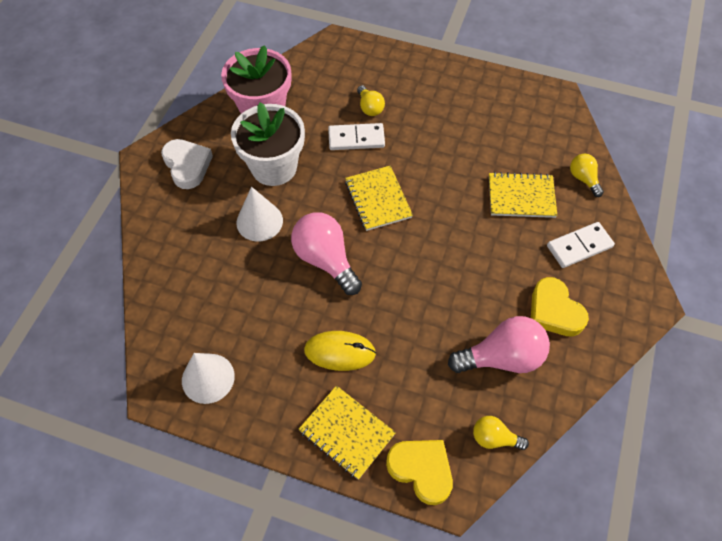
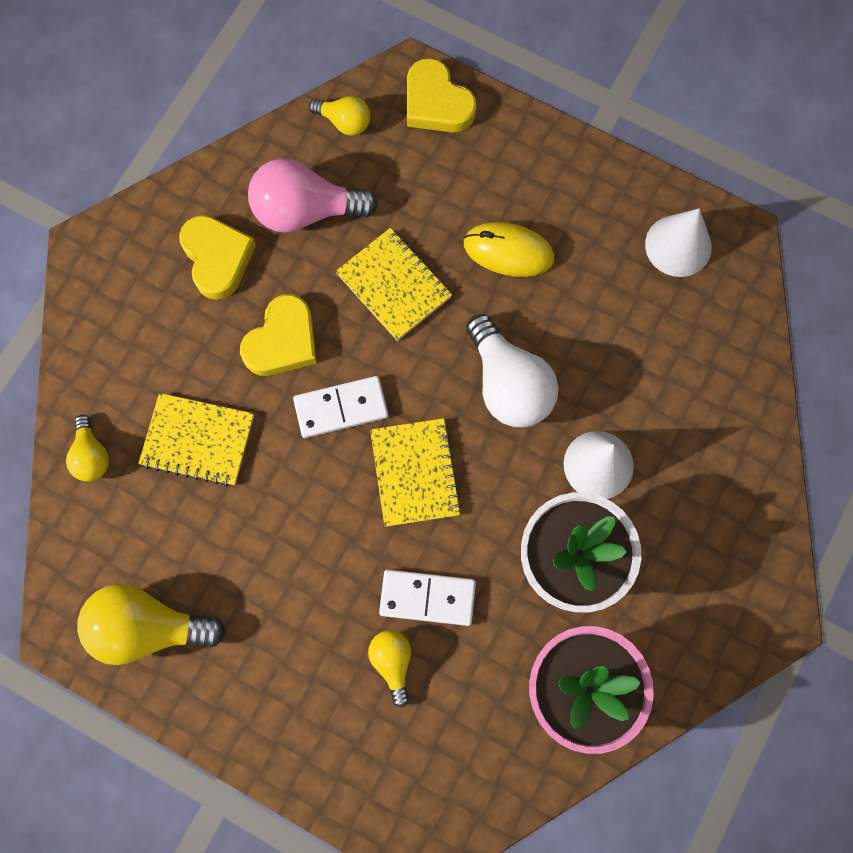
camera: 170 degrees left, 15 degrees up
(187, 165) = (708, 590): white heart -> none
(325, 260) = (508, 385): pink light bulb -> white light bulb
(347, 432) = (514, 155): yellow notebook -> yellow notebook (394, 285)
(487, 263) = (282, 341): none -> yellow heart
(512, 104) = (148, 627): none -> yellow light bulb
(579, 246) = (145, 345): white domino -> white domino (341, 408)

